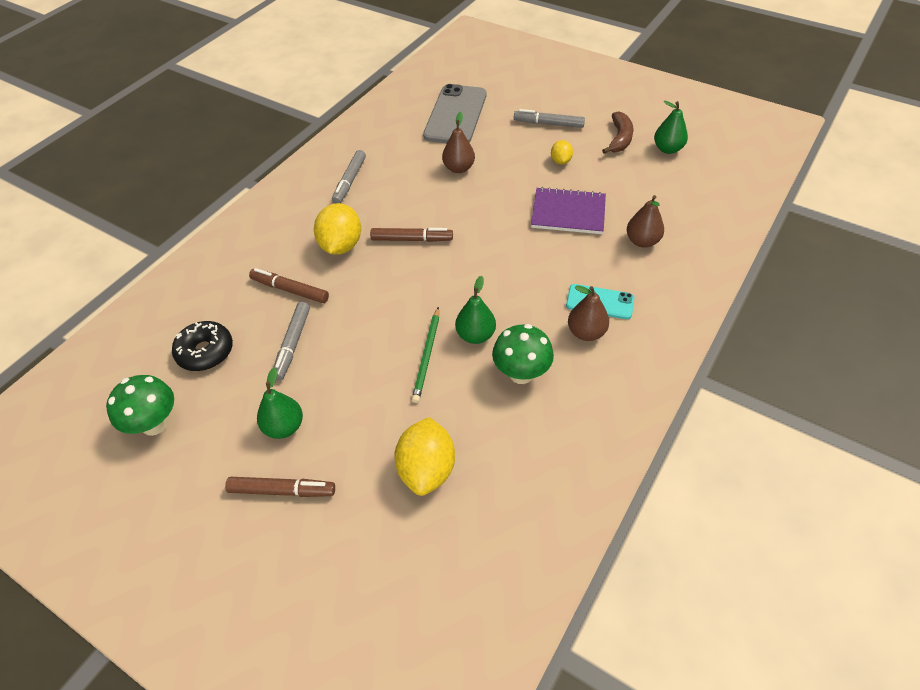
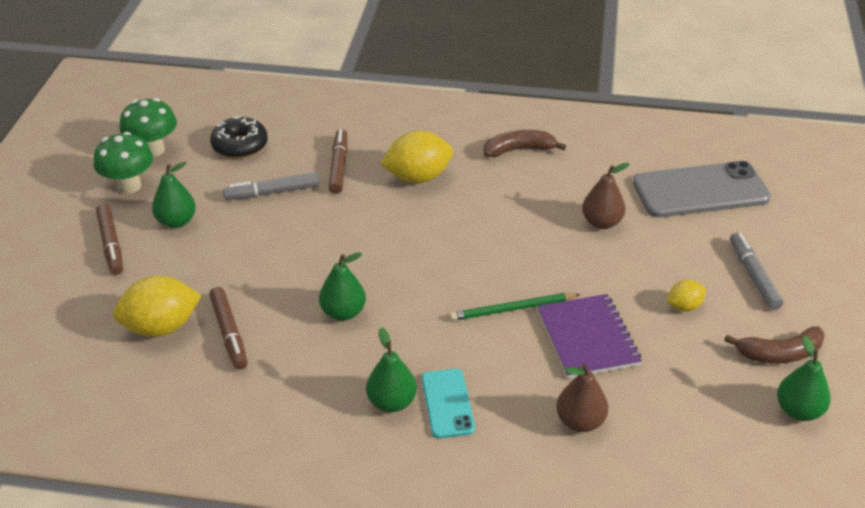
camera: 65 degrees right, 10 degrees down
(349, 181) = (519, 150): grey marker -> brown banana
(411, 239) = (458, 223): brown marker -> brown marker (229, 333)
(427, 356) = (298, 285): green pencil -> green pencil (512, 309)
(521, 374) = (306, 362): green mushroom -> green mushroom (129, 186)
(586, 332) = (392, 402): brown pear -> green pear

